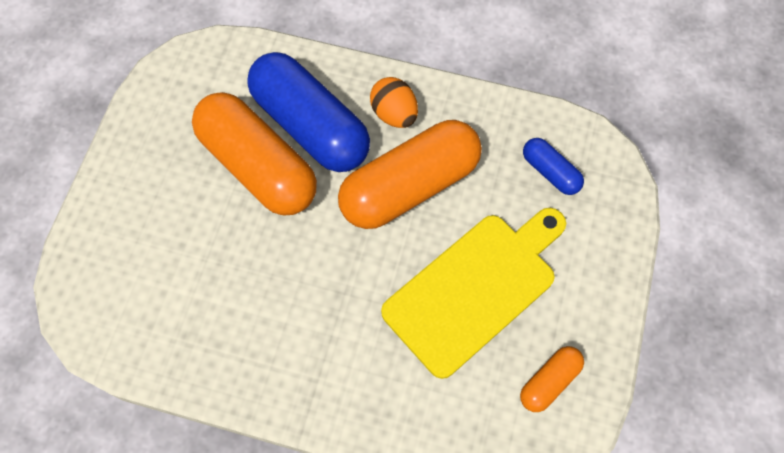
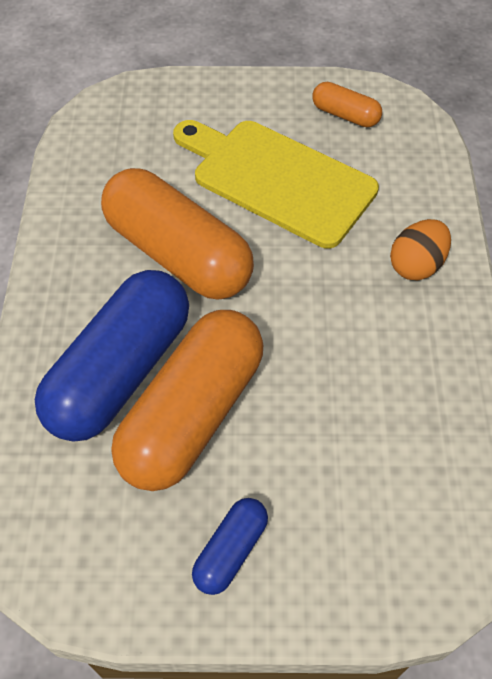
camera: 105 degrees left, 10 degrees down
(394, 114) = (85, 288): orange egg -> orange egg (416, 265)
(550, 172) = (130, 143): blue capsule -> blue capsule (231, 551)

